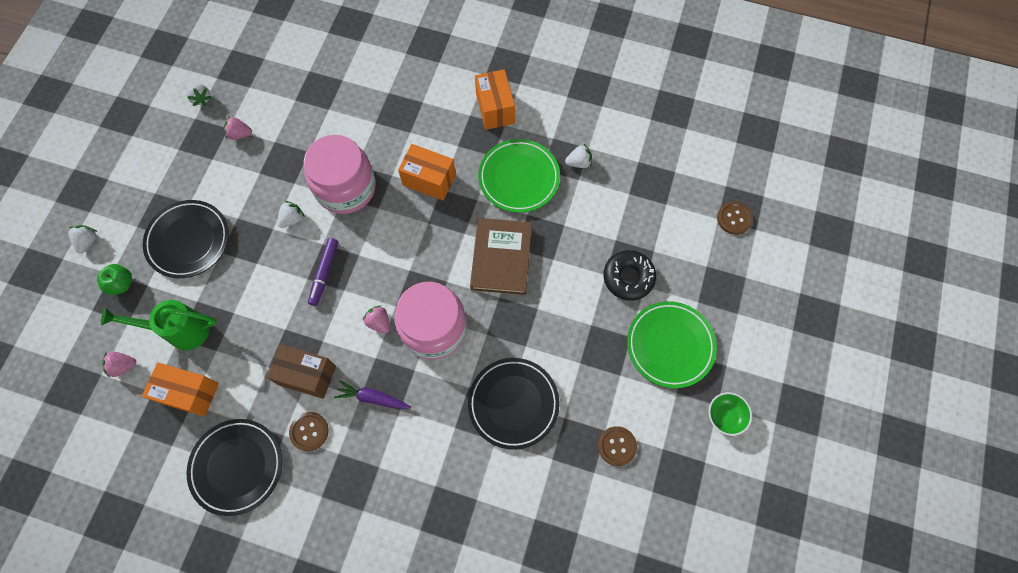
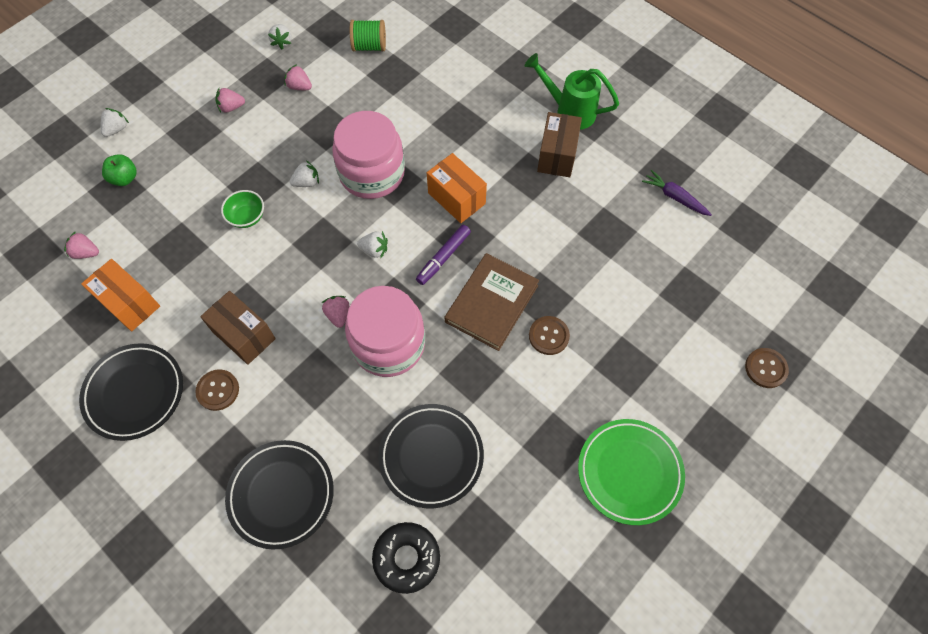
camera: 25 degrees right, 5 degrees down
(180, 330) = (152, 242): green watering can -> green watering can (569, 111)
(186, 178) = (231, 107): none -> pink strawberry
(188, 241) = (203, 164): black plate -> black plate (281, 494)
(284, 72) = (369, 46): none -> green spool
(324, 273) = (310, 245): purple marker -> purple marker (443, 257)
(372, 398) = (294, 386): purple carrot -> purple carrot (674, 197)
(495, 108) = (557, 155): orange box -> brown box
(519, 178) = (548, 232): green plate -> none
(579, 162) = (619, 241): white strawberry -> white strawberry (374, 250)
(617, 446) = (519, 553): brown button -> brown button (548, 336)
(628, 277) = (617, 380): black donut -> black donut (406, 558)
(725, 416) = (656, 578): green bowl -> green bowl (247, 217)

